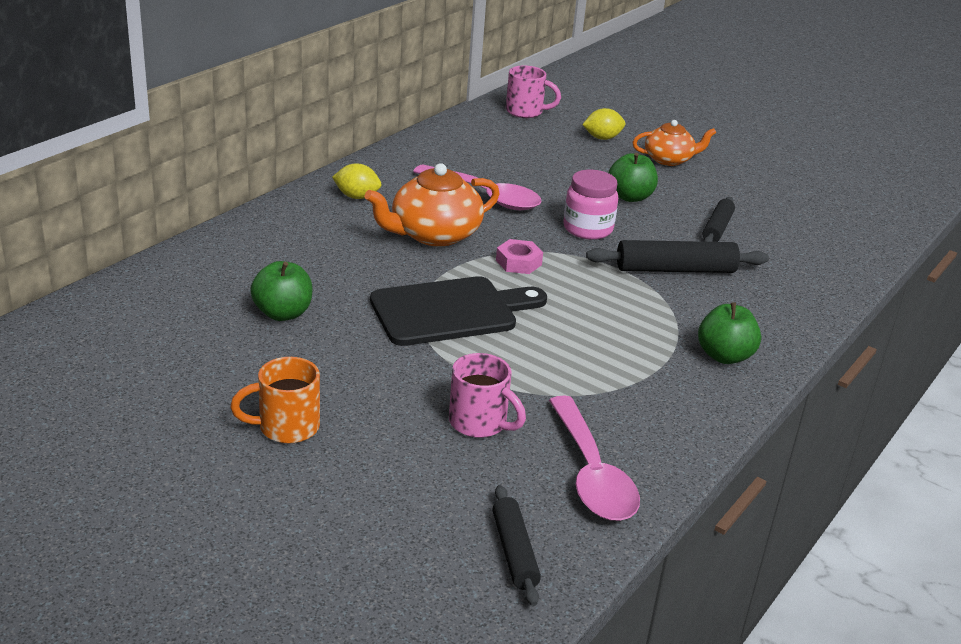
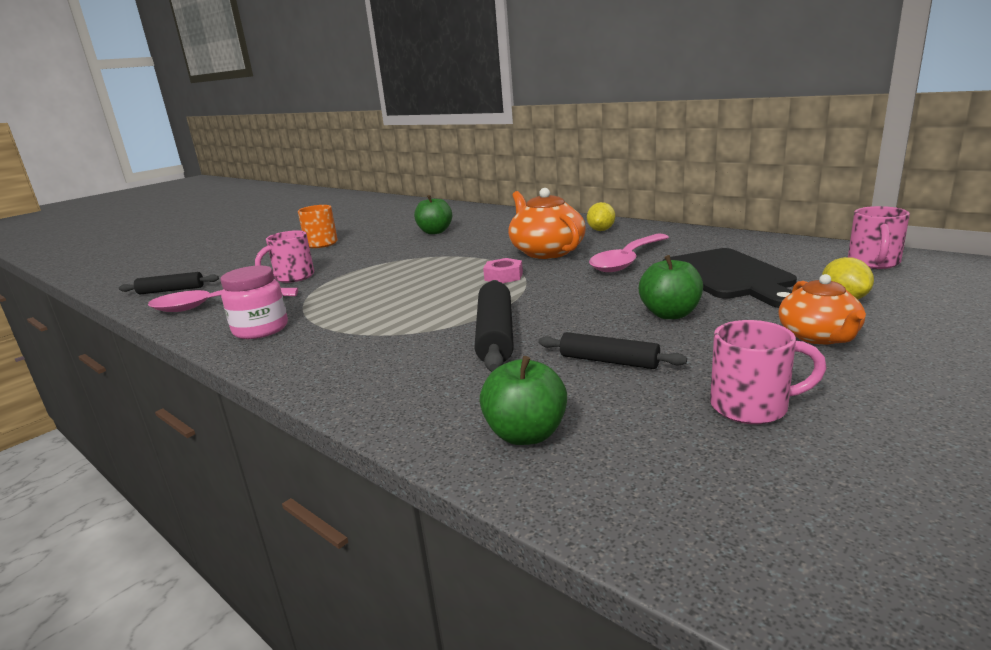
camera: 100 degrees right, 10 degrees down
(450, 311) = (429, 263): black cutting board -> black cutting board (729, 276)
(588, 229) = (577, 297): pink jar -> pink jar (261, 329)
(724, 356) = (323, 353): green apple -> green apple (526, 434)
(768, 195) = (752, 407): none -> pink mug

